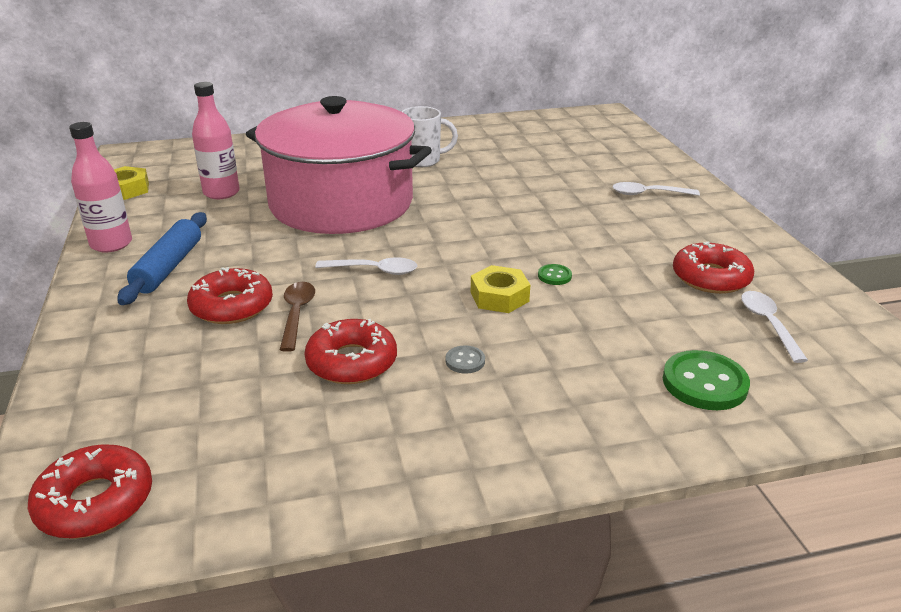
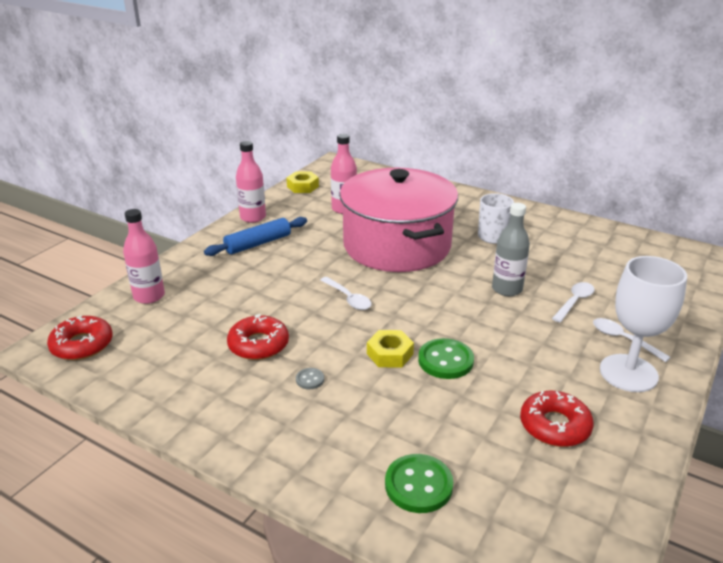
camera: 45 degrees right, 0 degrees up
(105, 391) = (149, 296): none -> pink bottle
(232, 306) = (253, 281): red donut -> none
(297, 314) = (273, 303): brown spoon -> none
(505, 196) = (507, 289): none -> grey bottle
(554, 276) = (445, 360): green button -> green button, size x2.00
(690, 215) = (628, 373): none -> white goblet
(768, 324) = (536, 483): white spoon -> white spoon (574, 302)

